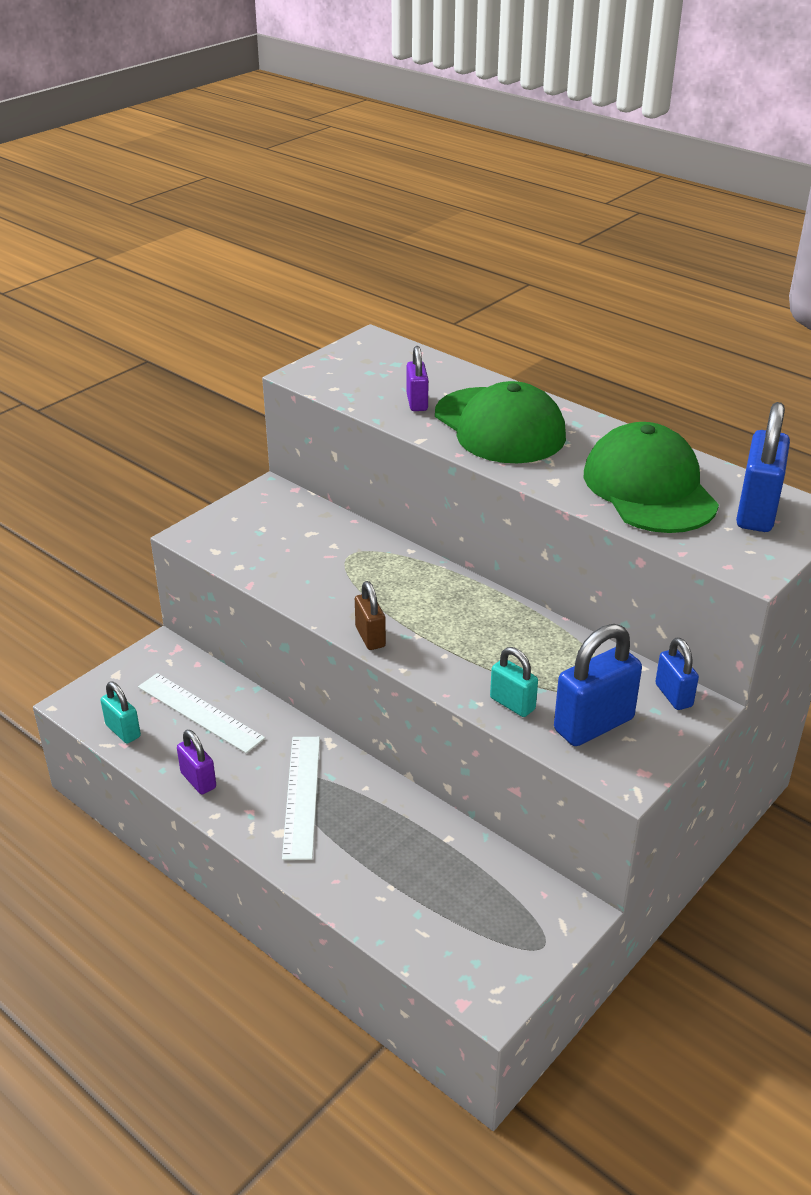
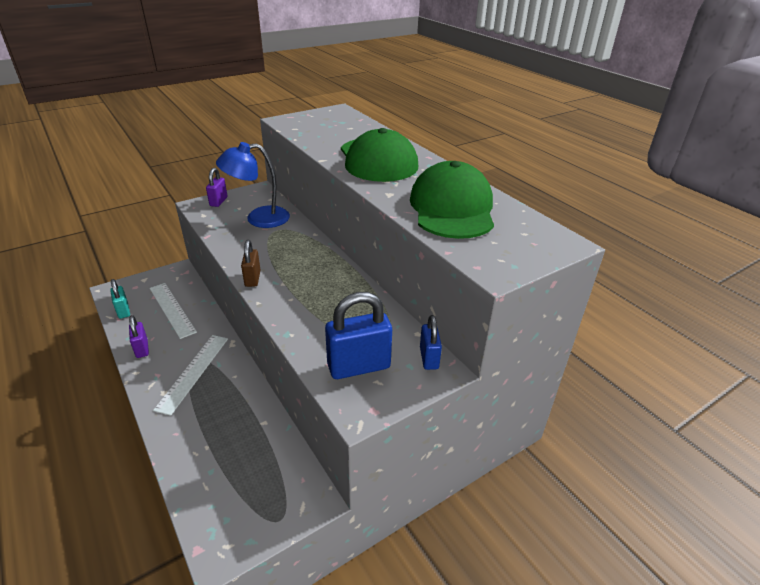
camera: 15 degrees right, 0 degrees up
(307, 541) = (258, 218): none -> blue lamp
(417, 402) = (337, 141): purple padlock -> purple padlock (218, 201)
(512, 703) = (312, 339): turquoise padlock -> none
(756, 512) = (522, 235): blue padlock -> none

